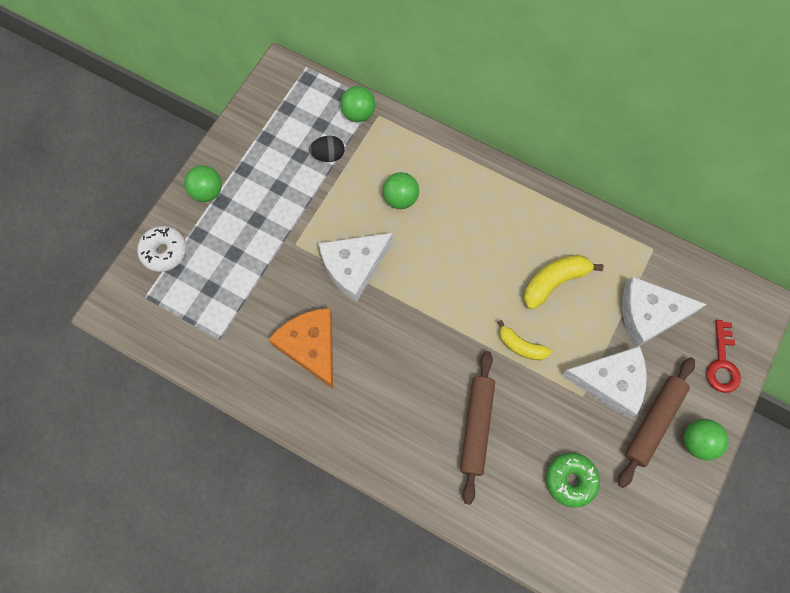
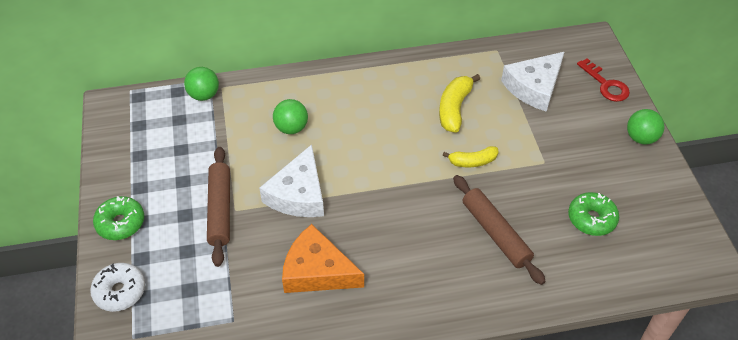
camera: 40 degrees left, 20 degrees down
(207, 192) = (121, 223): green ball -> green donut
(328, 155) = (205, 135): black egg -> none
(610, 382) = (552, 142): white cheese -> none
(653, 422) = (604, 146): brown rolling pin -> brown rolling pin (220, 209)

